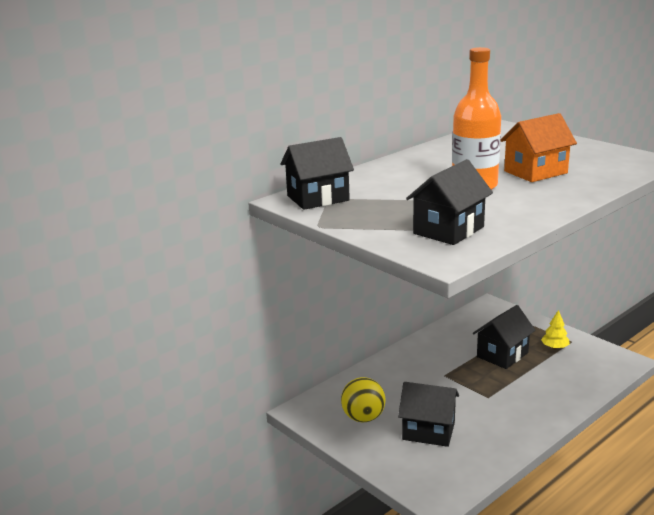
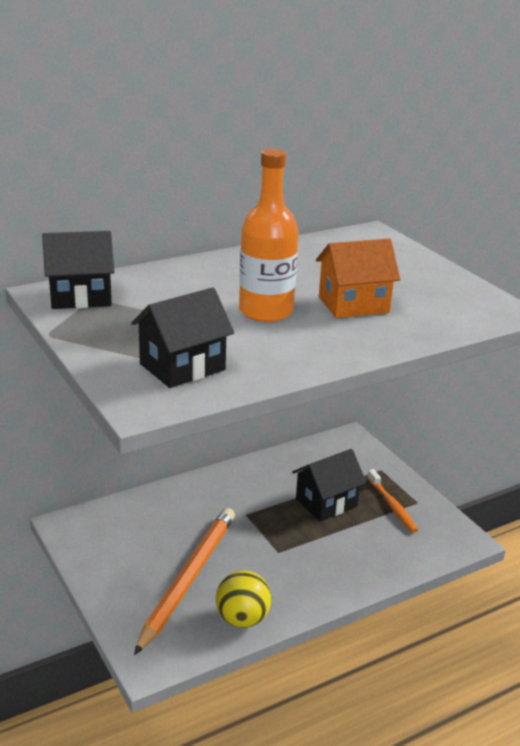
camera: 10 degrees right, 5 degrees up
(363, 418) = (127, 547): yellow ball -> yellow ball (242, 619)
(428, 431) = (188, 579): black house -> orange pencil
(554, 347) = (392, 506): yellow tree -> orange toothbrush

